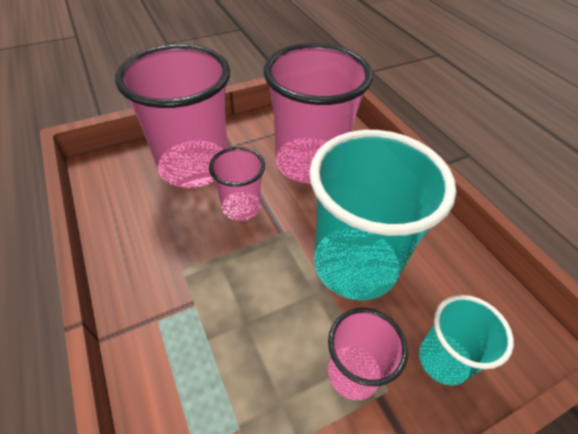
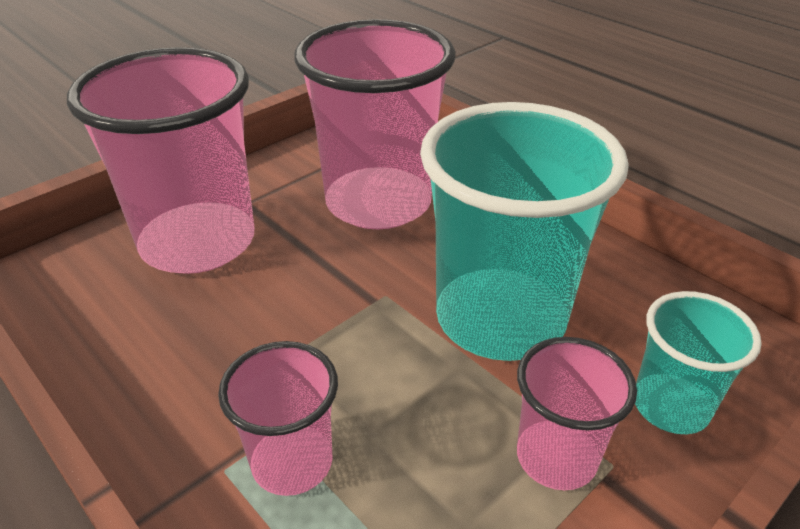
camera: 15 degrees left, 10 degrees down
(241, 207) = (297, 281): pink cup -> pink cup (292, 462)

